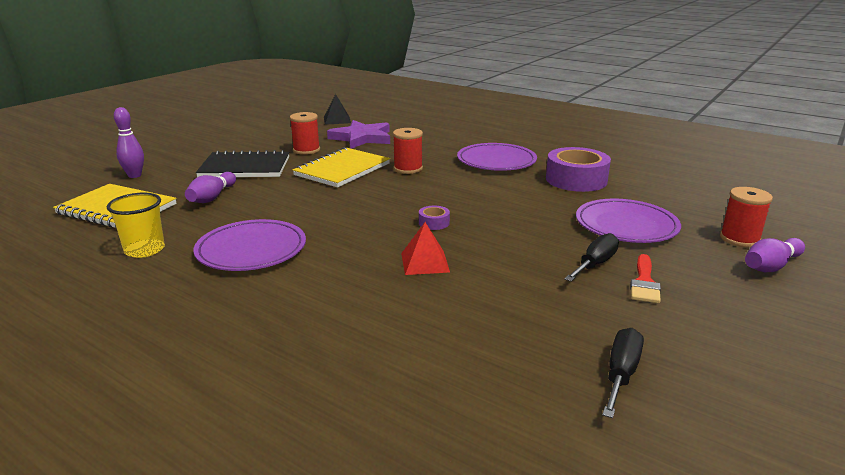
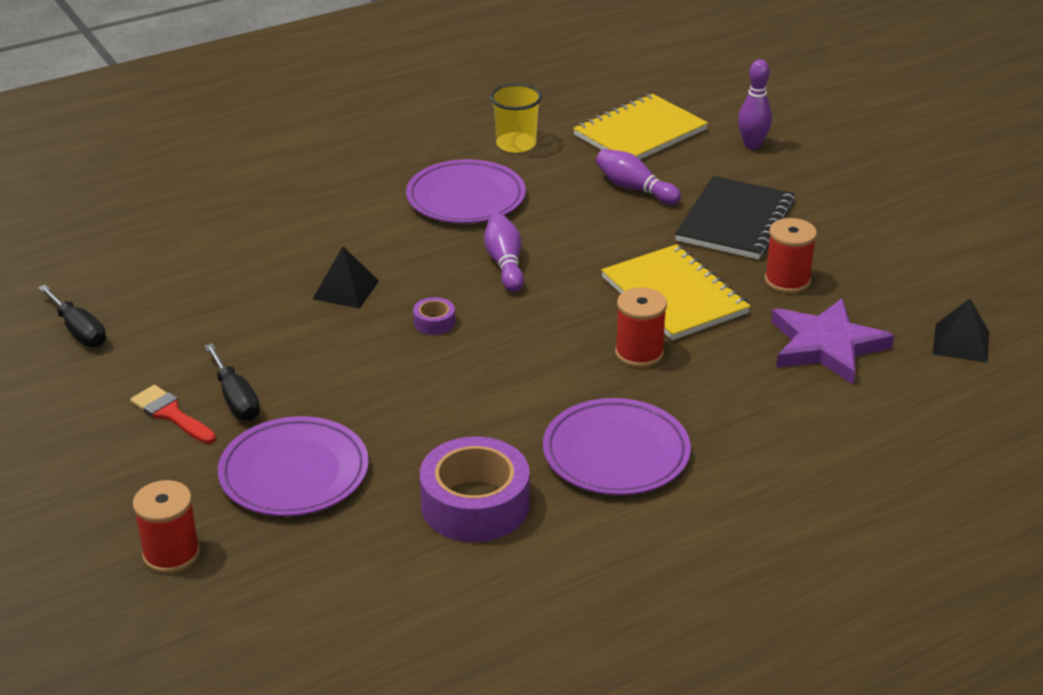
camera: 115 degrees right, 10 degrees up
(424, 262) = (346, 289): red pyramid -> black pyramid
(771, 266) = (99, 533): purple bowling pin -> purple bowling pin (505, 263)

